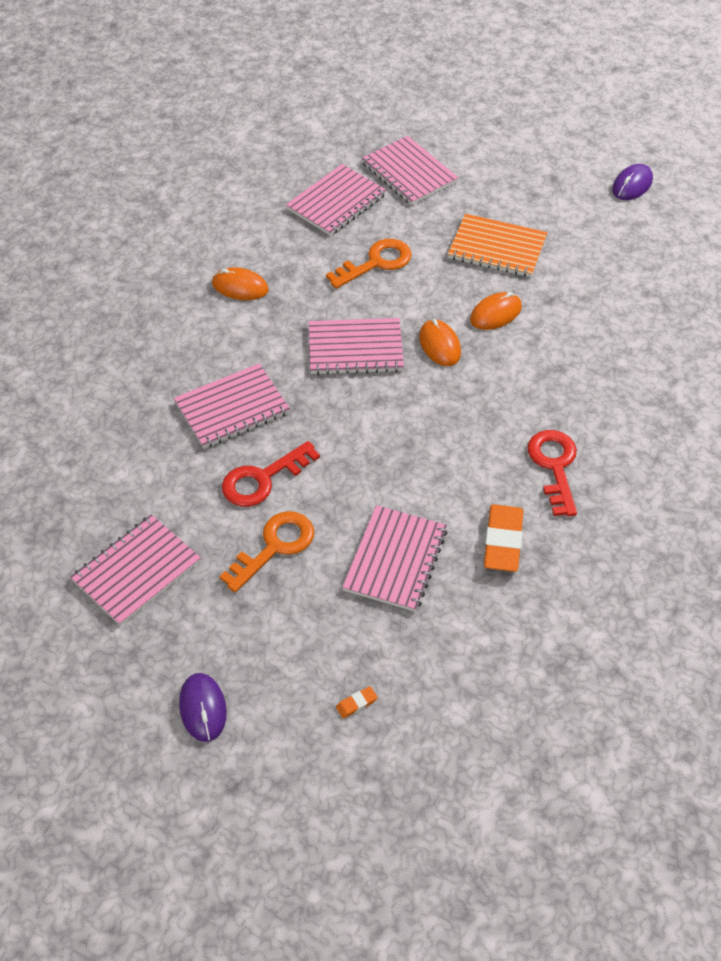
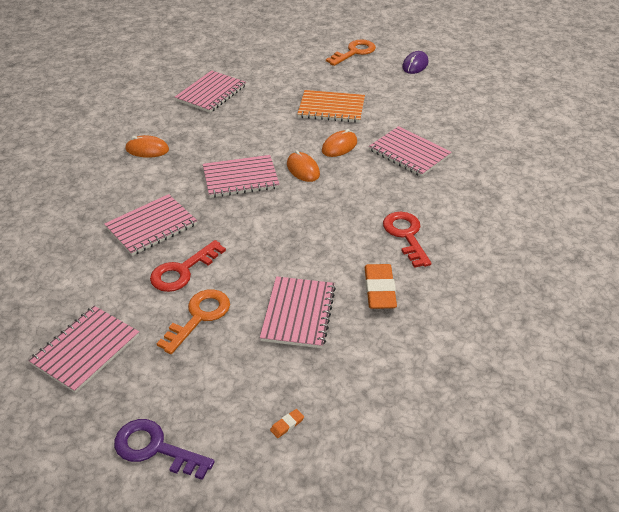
camera: 10 degrees left, 10 degrees down
(203, 708) = (155, 448): purple mouse -> purple key
(376, 262) = (246, 125): orange key -> orange key (354, 52)
(409, 172) = (260, 72): pink notebook -> pink notebook (409, 153)

